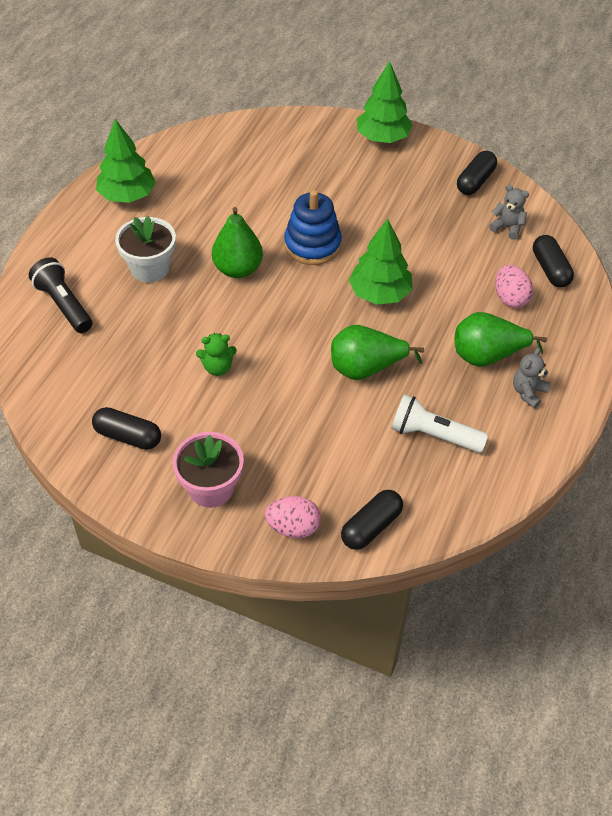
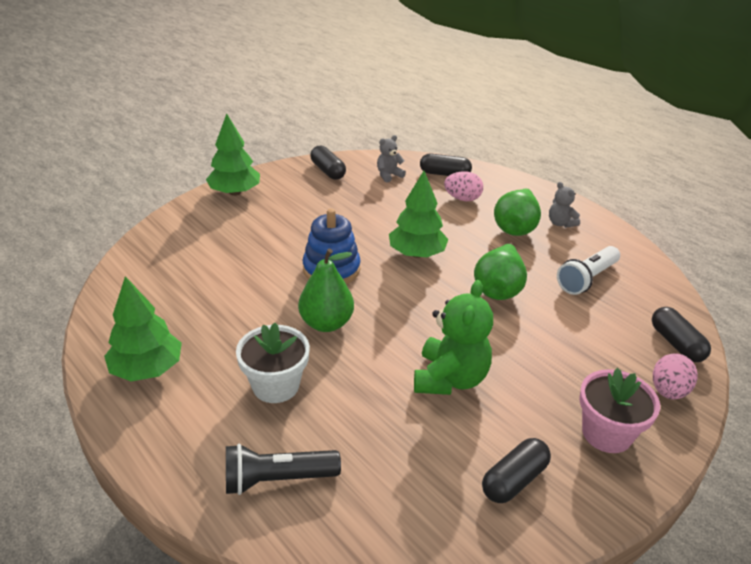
camera: 65 degrees left, 15 degrees down
(217, 367) = (450, 379): green teddy bear -> green teddy bear, size x1.89

